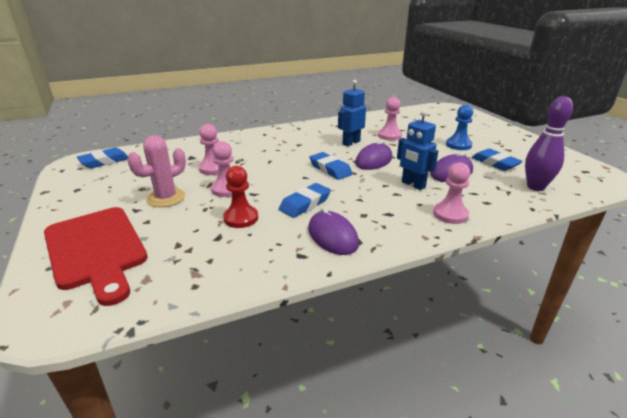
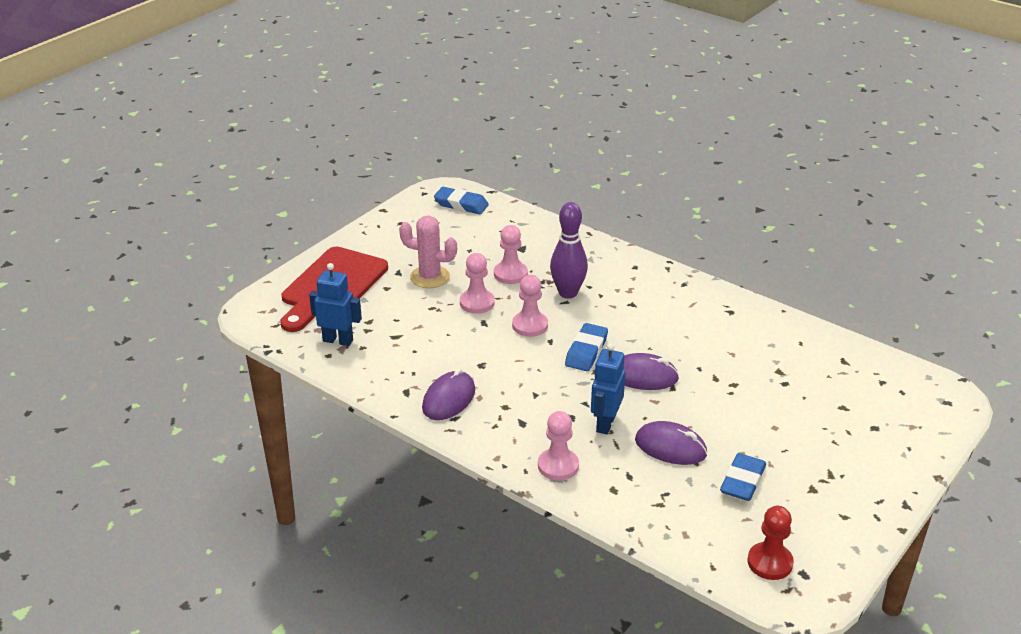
camera: 60 degrees right, 5 degrees up
(241, 218) = (434, 335): red pawn -> red pawn (770, 562)
(305, 204) = (492, 362): blue eraser -> none
(351, 143) = (680, 342): blue robot -> blue robot (338, 340)
(389, 136) = (742, 367): pink pawn -> pink pawn (530, 325)
(458, 145) = (776, 437): blue pawn -> none
(535, 187) = (697, 526): purple bowling pin -> purple bowling pin (568, 293)

